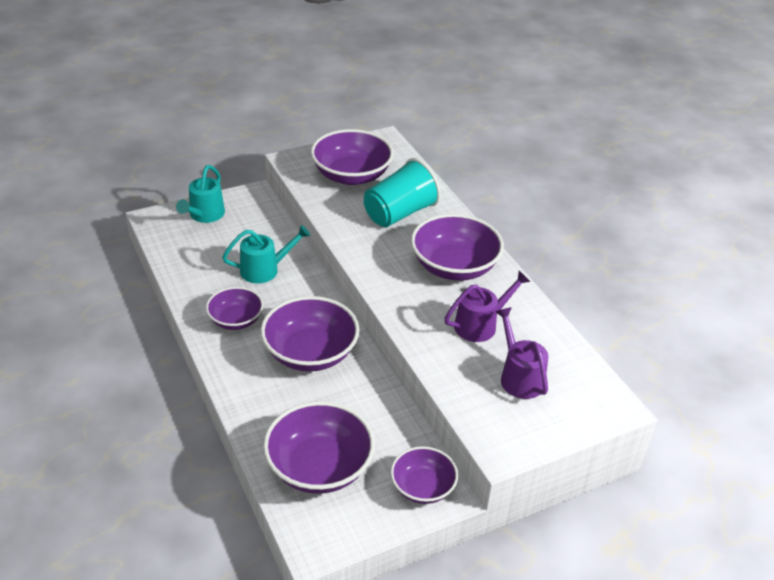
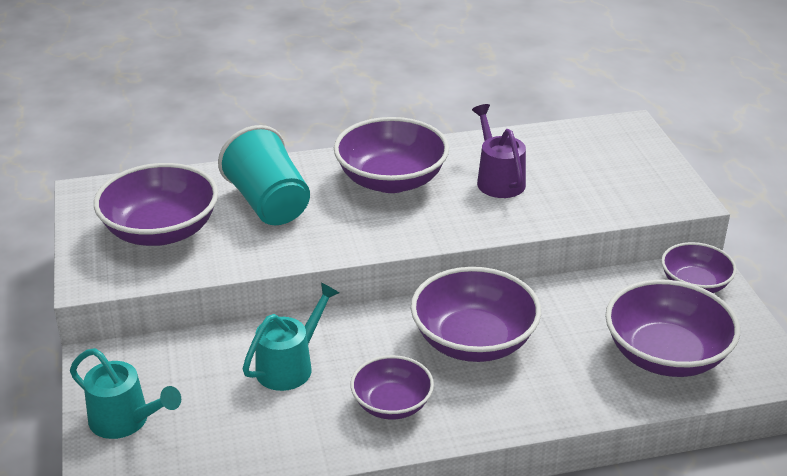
camera: 75 degrees left, 5 degrees down
(265, 269) = (290, 365): turquoise watering can -> turquoise watering can turned 45 degrees clockwise
(519, 376) = (582, 170): purple watering can -> none

